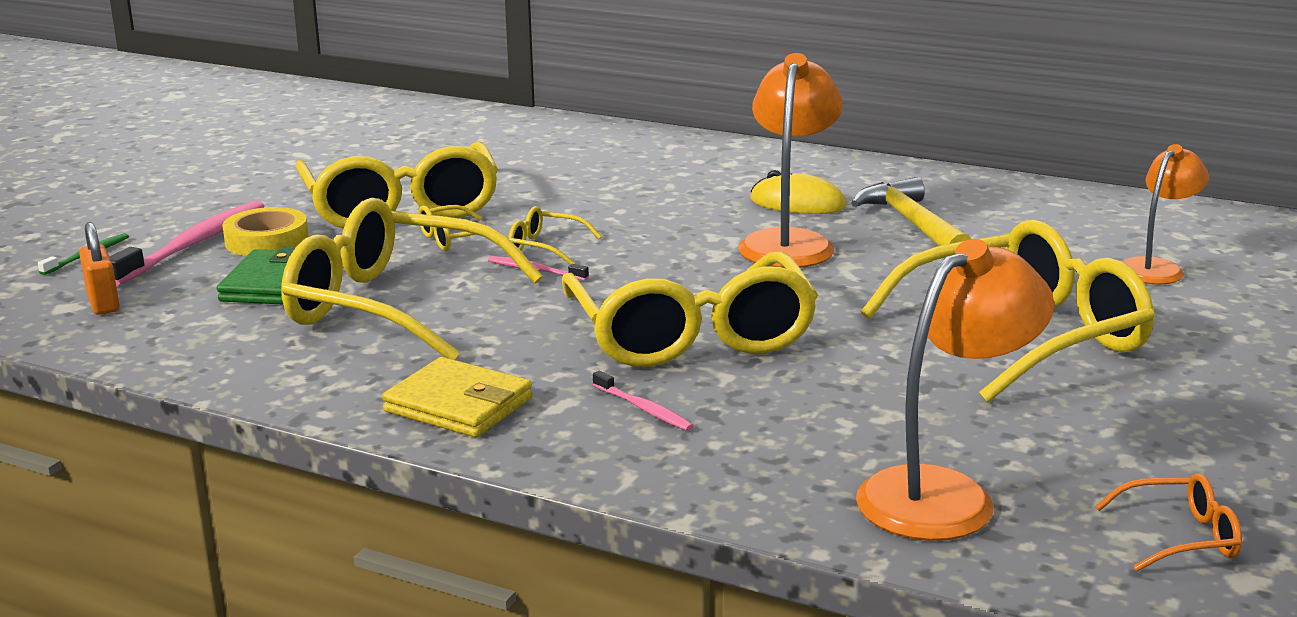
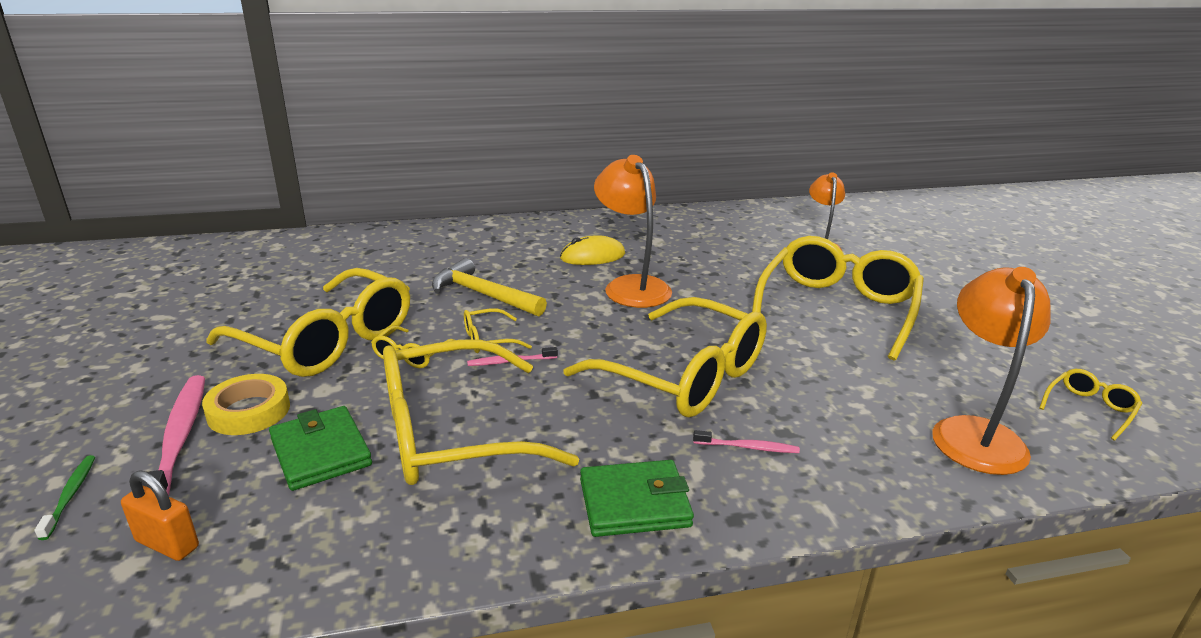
camera: 40 degrees left, 5 degrees up
(458, 405) = (634, 503): yellow wallet -> green wallet
(913, 224) = (674, 252): yellow hammer -> yellow hammer (483, 295)
(1180, 537) = (1089, 409): orange glasses -> yellow glasses

